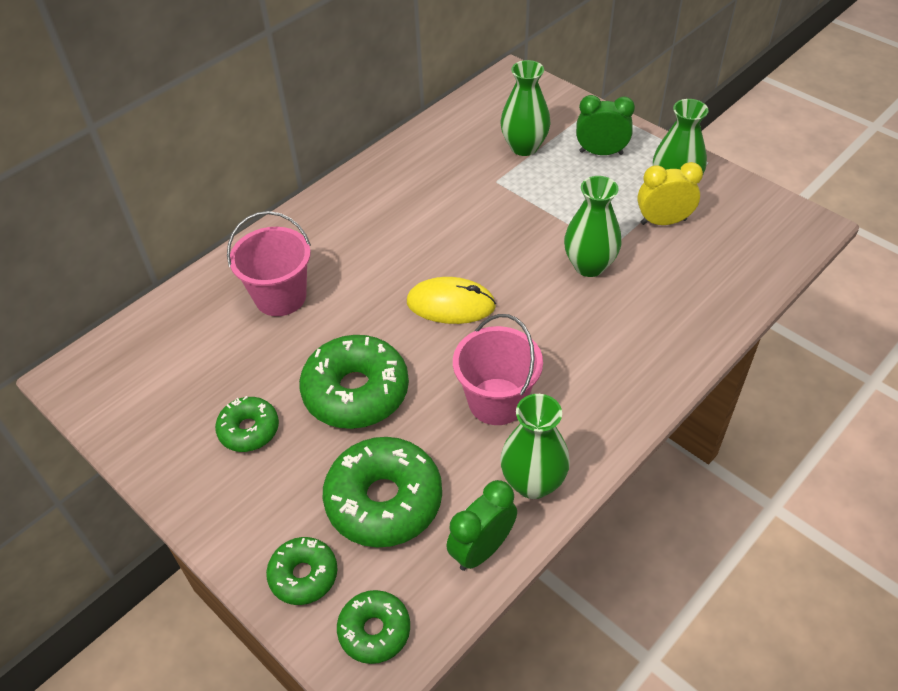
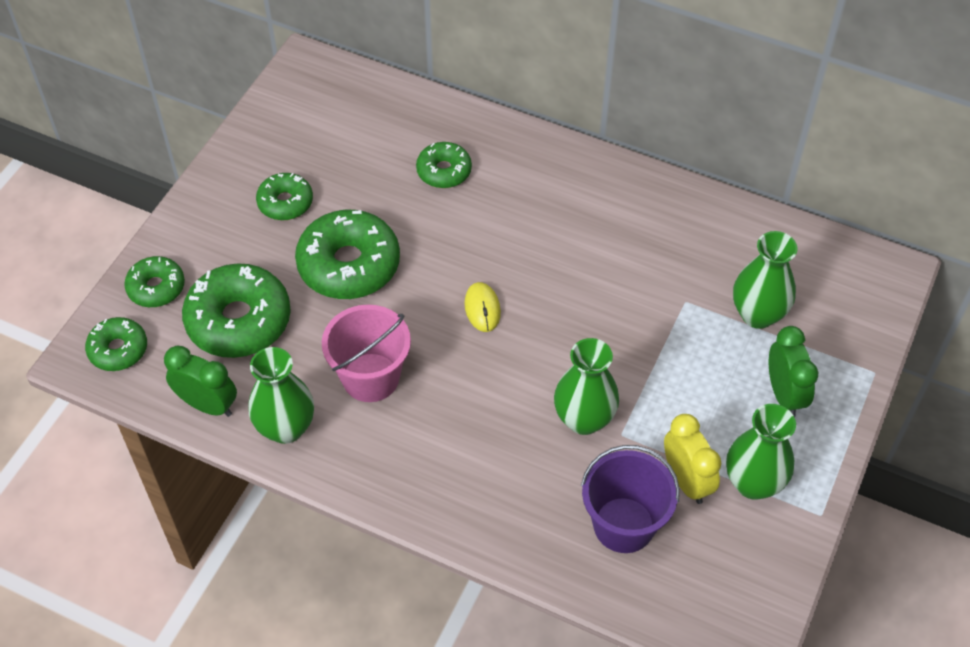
camera: 70 degrees right, 5 degrees up
(280, 297) = (444, 171): pink bucket -> green donut
(451, 304) = (482, 308): yellow mouse -> yellow mouse, size x0.62
(695, 266) = (623, 525): none -> purple bucket

